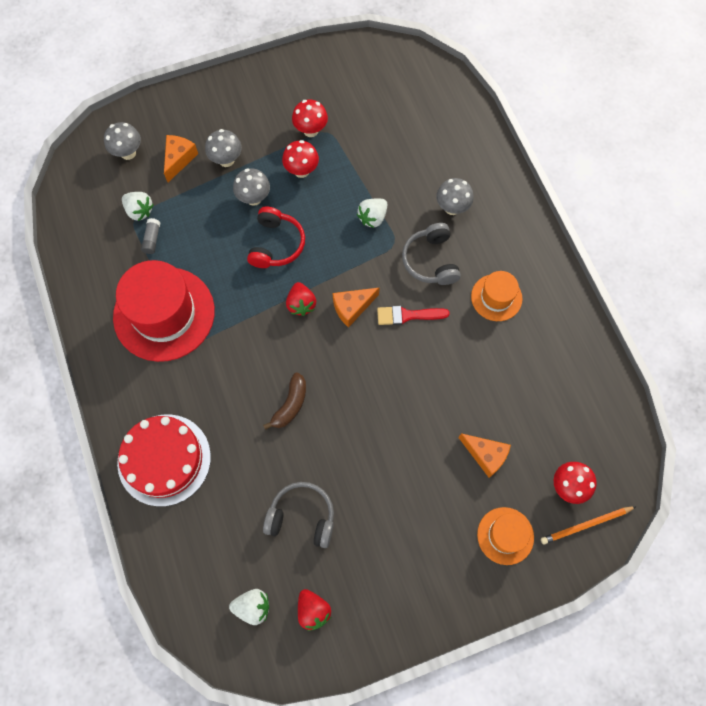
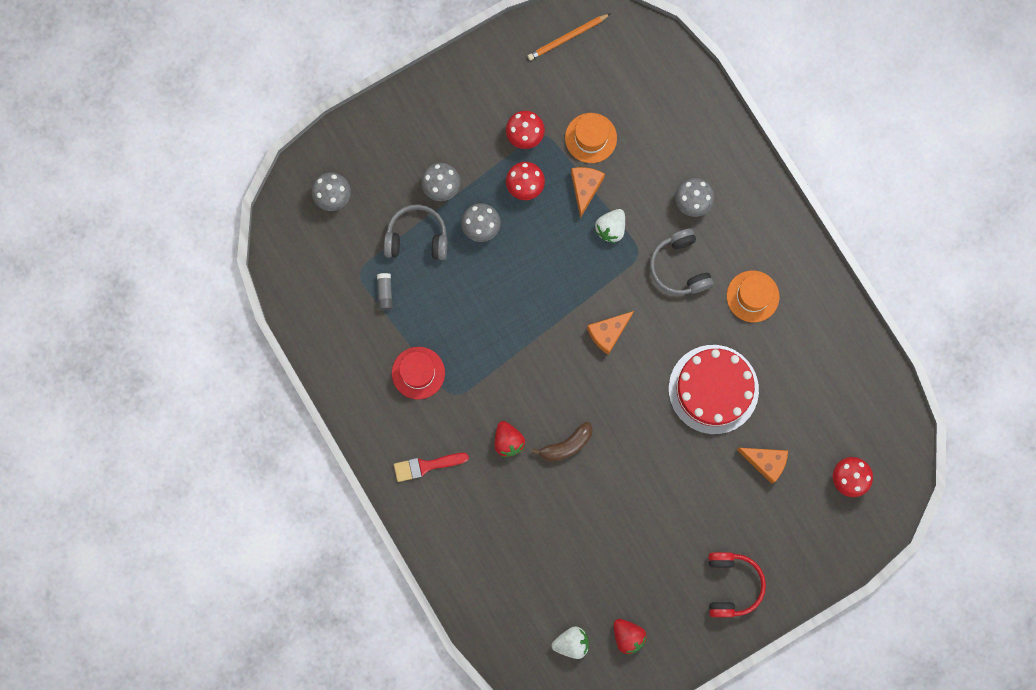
camera: 10 degrees left, 10 degrees up
(139, 211) = (363, 263): white strawberry -> none
(164, 314) = (418, 373): red hat -> red hat, size x0.51
(164, 459) = (455, 521): red cake -> red cake (713, 389)
(179, 159) = (390, 195): orange cheese -> orange cheese (585, 188)
(276, 244) = (516, 276): red headphones -> red headphones (731, 585)
(290, 405) = (566, 445): brown banana -> brown banana turned 45 degrees clockwise
(301, 304) = (555, 338): red strawberry -> red strawberry (508, 441)
(302, 517) = (600, 553): grey headphones -> grey headphones (417, 238)
(407, 315) = (666, 331): red brush -> red brush (426, 466)
(505, 535) = (794, 536): orange hat -> orange hat (590, 138)
(586, 525) = (869, 513): orange pencil -> orange pencil (567, 38)

